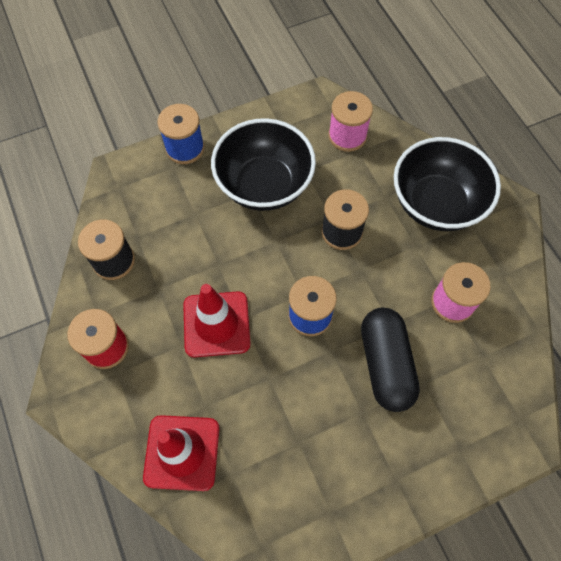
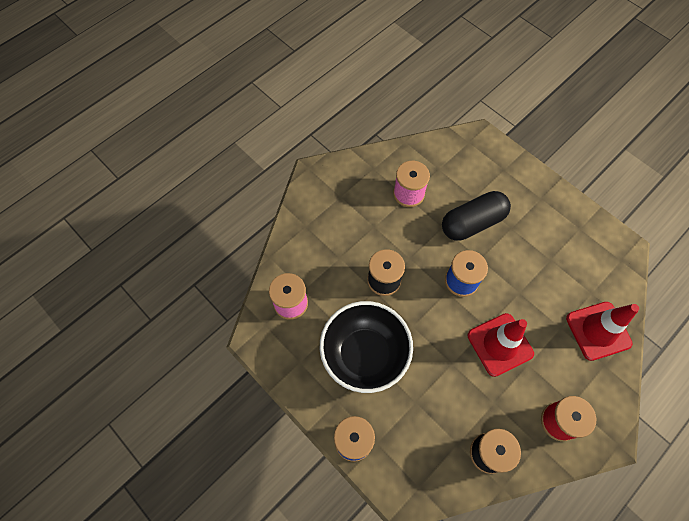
camera: 110 degrees left, 0 degrees up
(436, 204) = (332, 221): black bowl -> none

